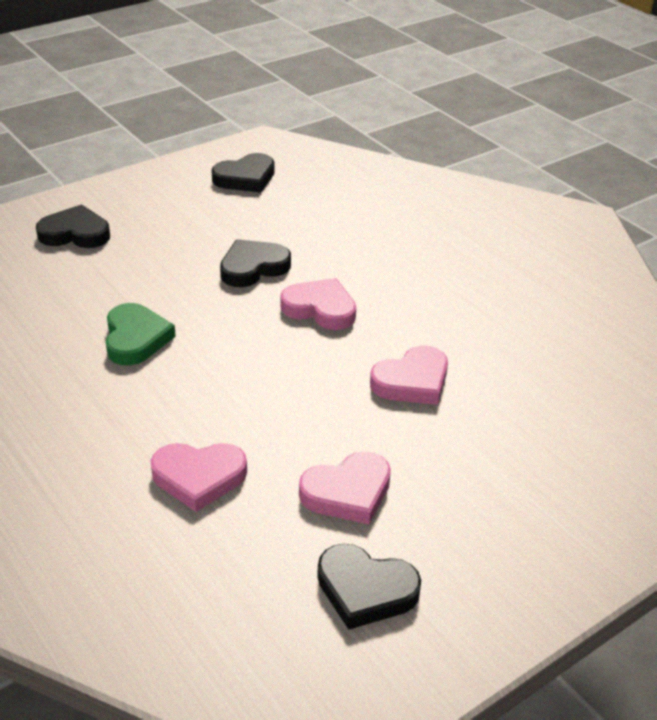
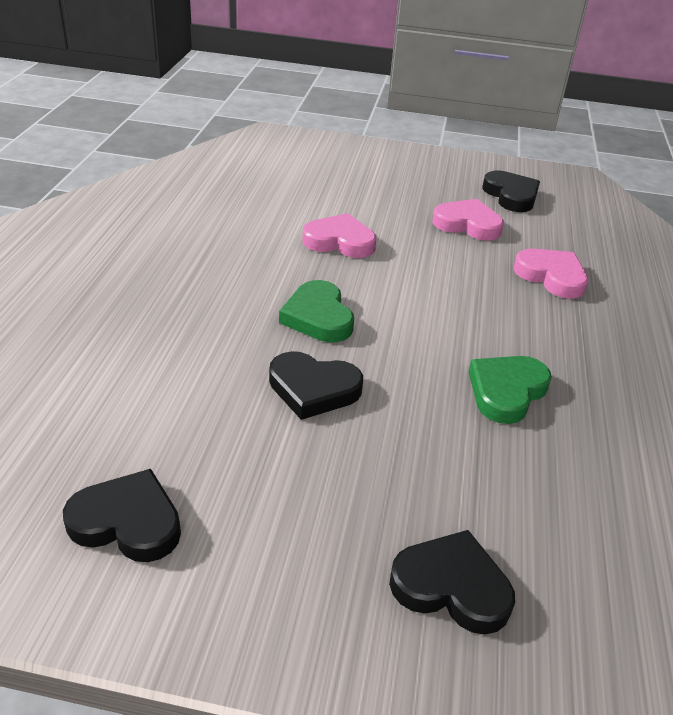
camera: 135 degrees left, 0 degrees up
(75, 233) = (451, 587): black heart -> black heart turned 150 degrees clockwise
(320, 309) = (318, 317): pink heart -> green heart

